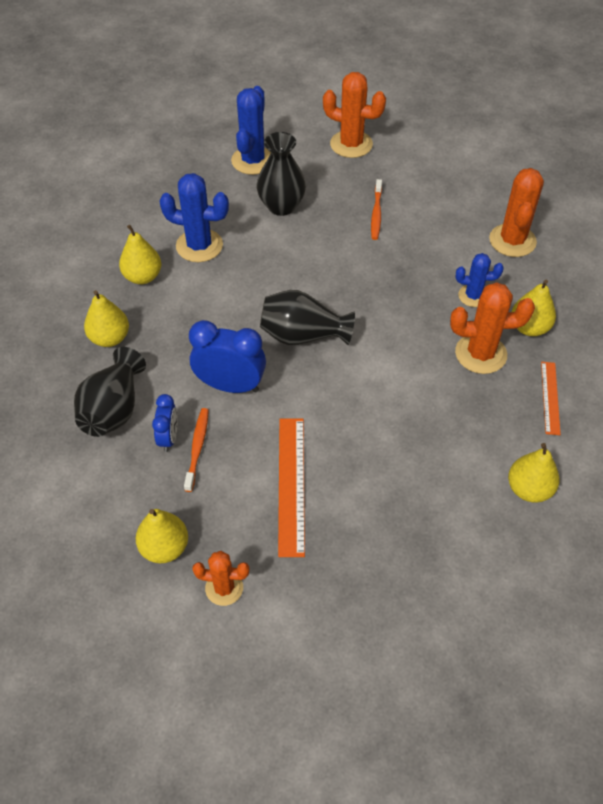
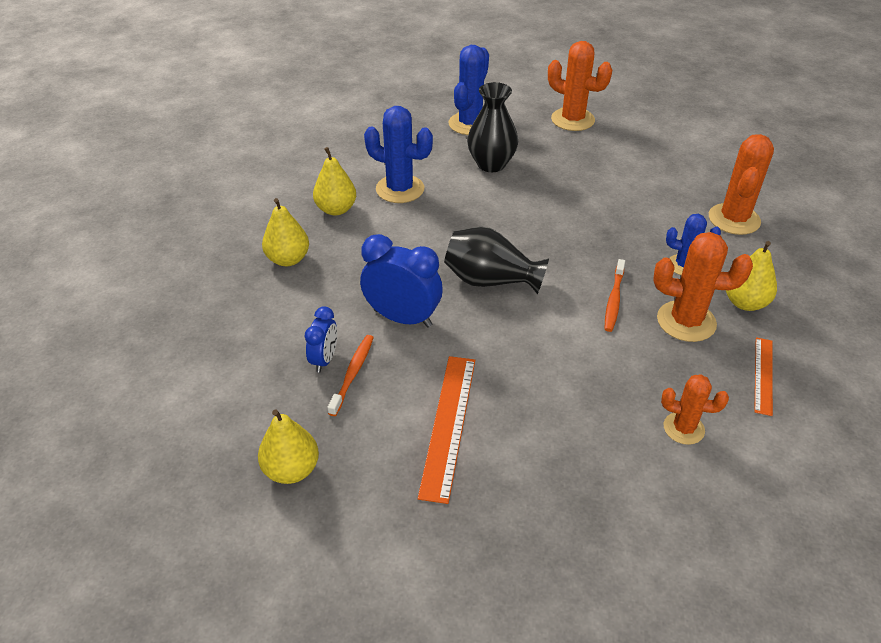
camera: 10 degrees right, 10 degrees down
(113, 409) = (274, 325): black vase -> none
(224, 588) = (348, 523): orange cactus -> orange cactus (683, 428)
(376, 213) = (589, 180): orange toothbrush -> orange toothbrush (614, 300)
(529, 489) = (728, 469): yellow pear -> none

